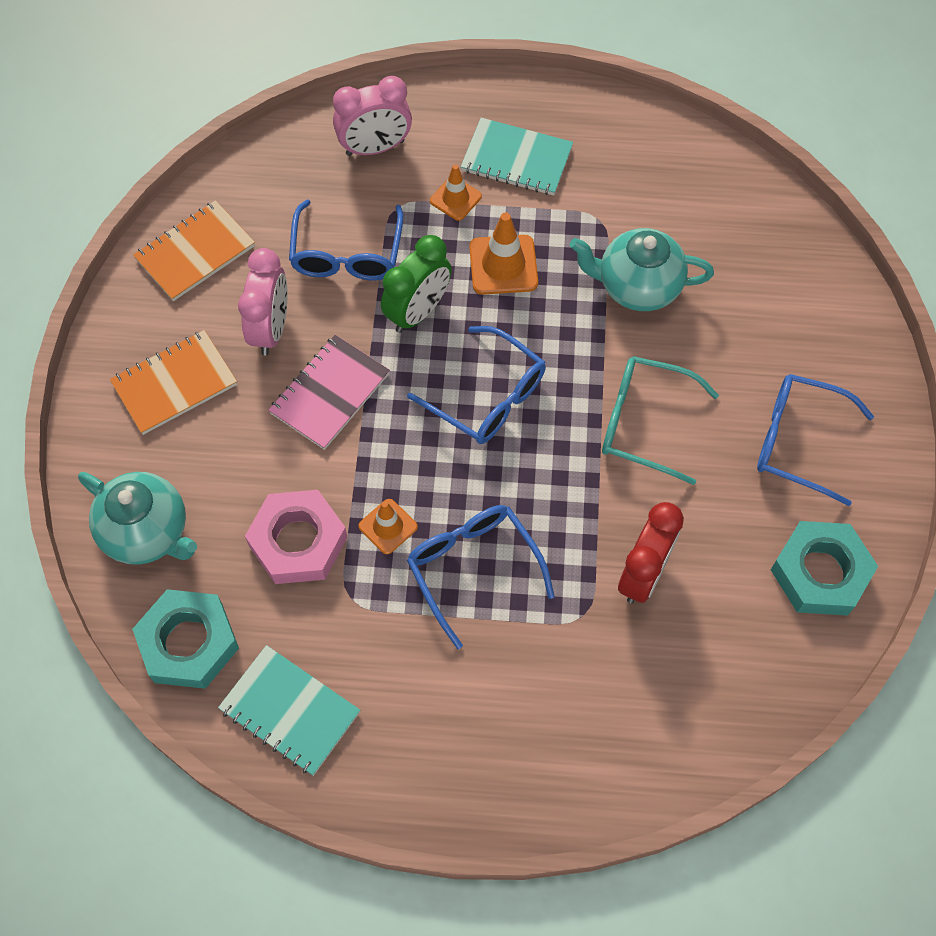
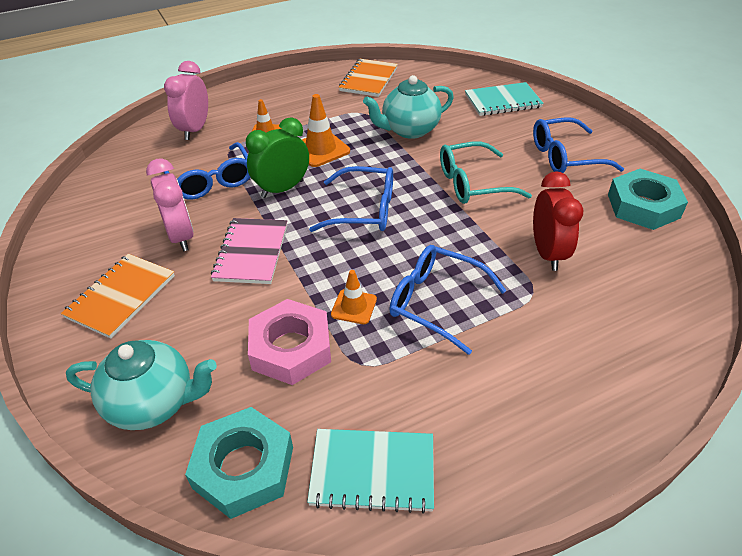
camera: 30 degrees left, 20 degrees down
(195, 252) = (94, 219): orange notebook -> orange notebook (368, 79)
(375, 148) = (195, 130): pink clock -> pink clock turned 150 degrees clockwise
(418, 312) = (282, 189): green clock -> green clock turned 135 degrees counterclockwise
(516, 159) = (290, 106): turquoise notebook -> turquoise notebook (503, 101)

